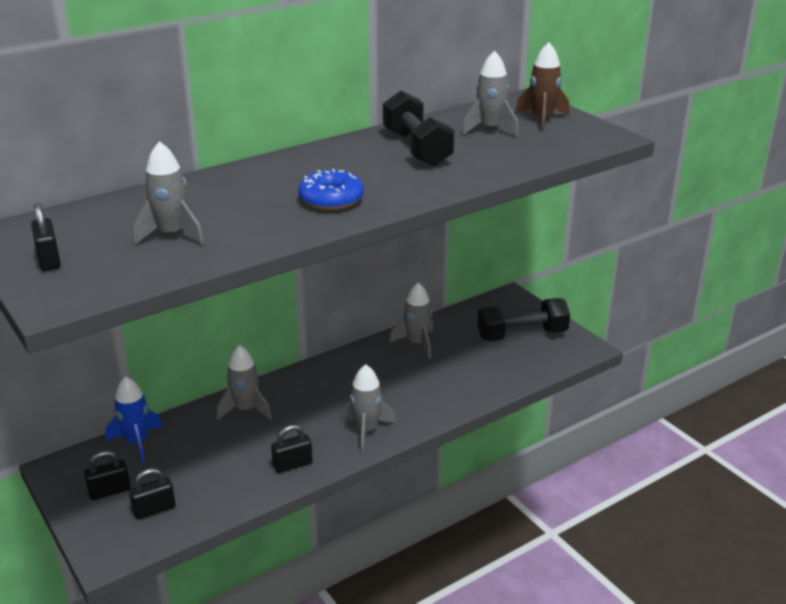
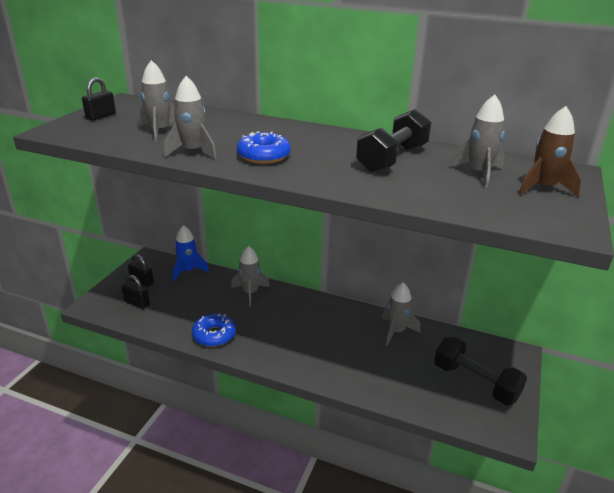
camera: 55 degrees right, 0 degrees up
(292, 464) = (214, 335): black padlock -> blue donut
(366, 430) = (276, 351): grey rocket -> grey rocket (193, 152)

